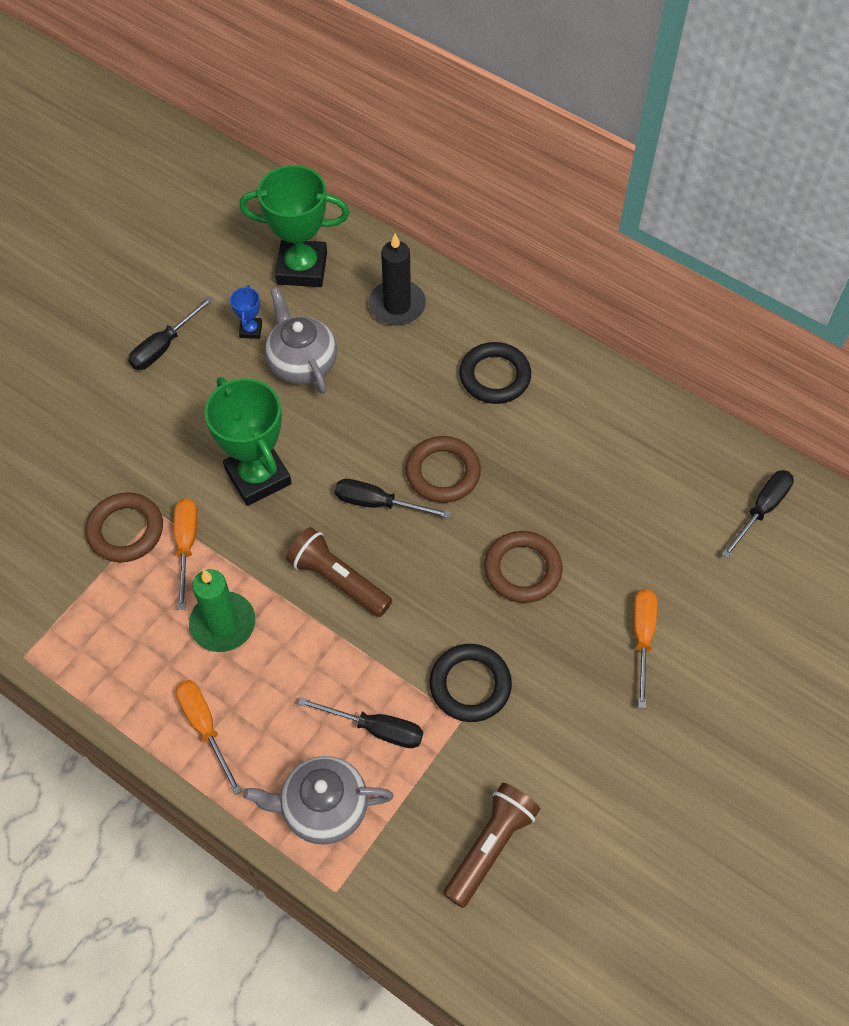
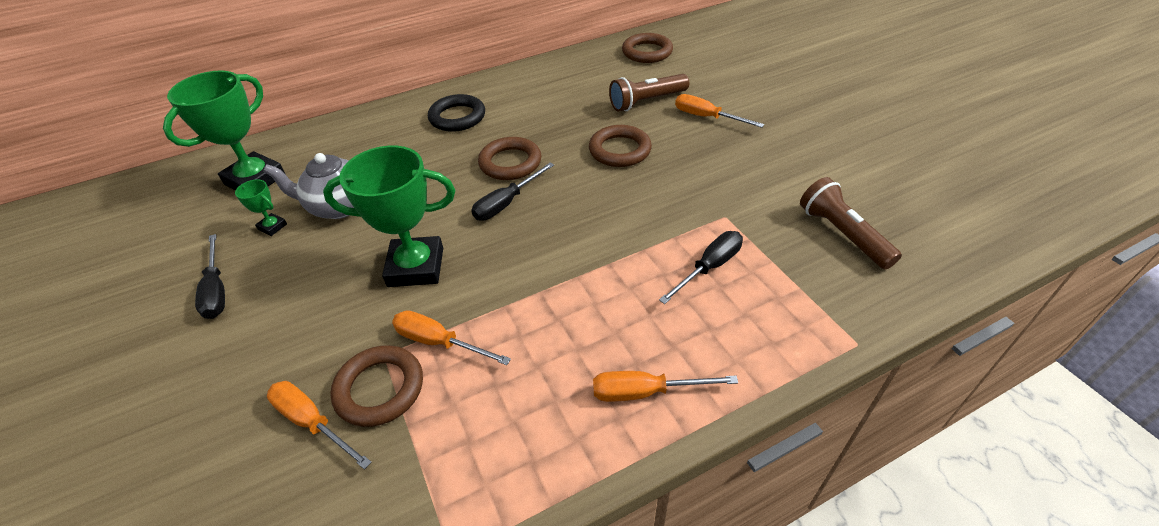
camera: 60 degrees left, 15 degrees down
(80, 505) = (312, 422): none -> orange screwdriver
(223, 624) = (543, 340): green candle -> none
(251, 330) = (272, 227): blue trophy -> green trophy
(323, 808) = (771, 326): grey teapot -> none
(338, 580) = (557, 247): brown flashlight -> brown flashlight (647, 101)
(397, 305) = (349, 142): black candle -> none
(470, 685) = (698, 203): black ring -> none
(761, 510) = (647, 52): black screwdriver -> brown ring

